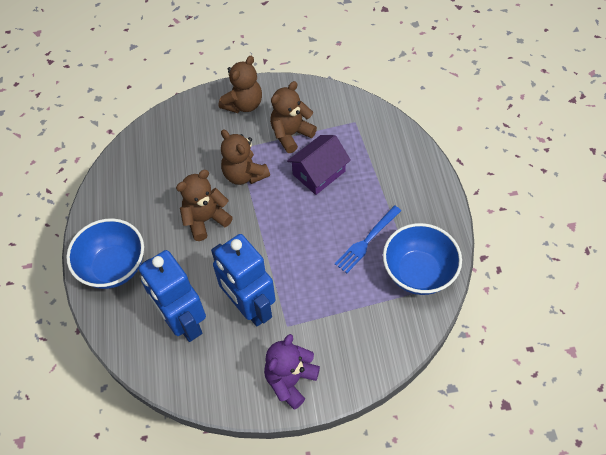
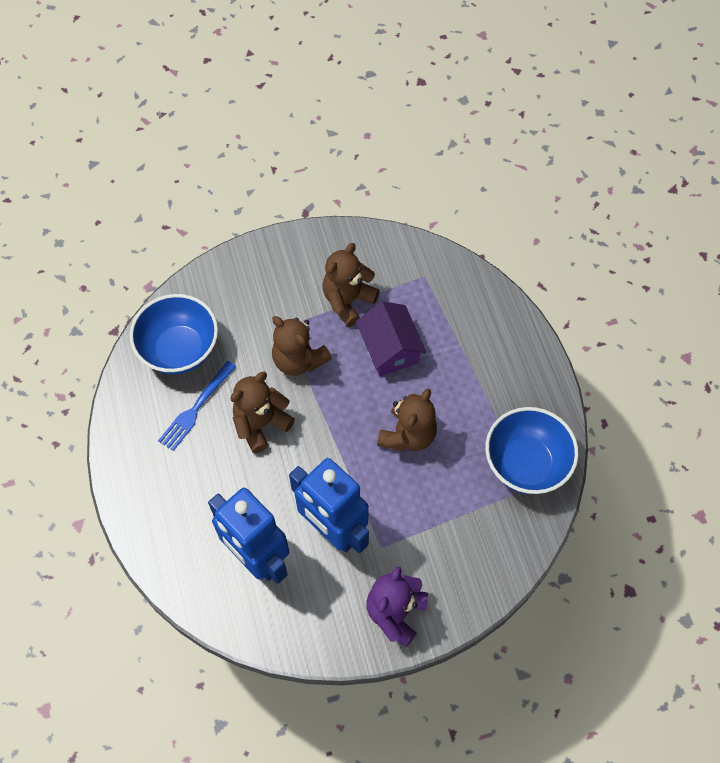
camera: 10 degrees left, 5 degrees up
(114, 267) = (159, 497): blue bowl -> blue bowl (180, 350)
(243, 104) = (282, 265): brown teddy bear -> brown teddy bear (408, 435)
(318, 173) = (390, 348): purple house -> purple house turned 60 degrees counterclockwise
(366, 241) = (460, 431): blue fork -> blue fork (196, 409)

